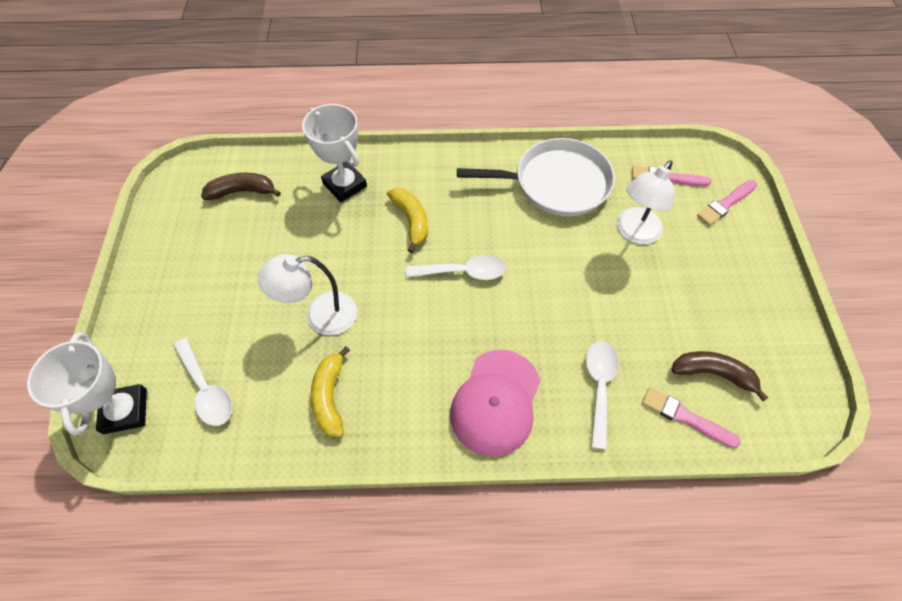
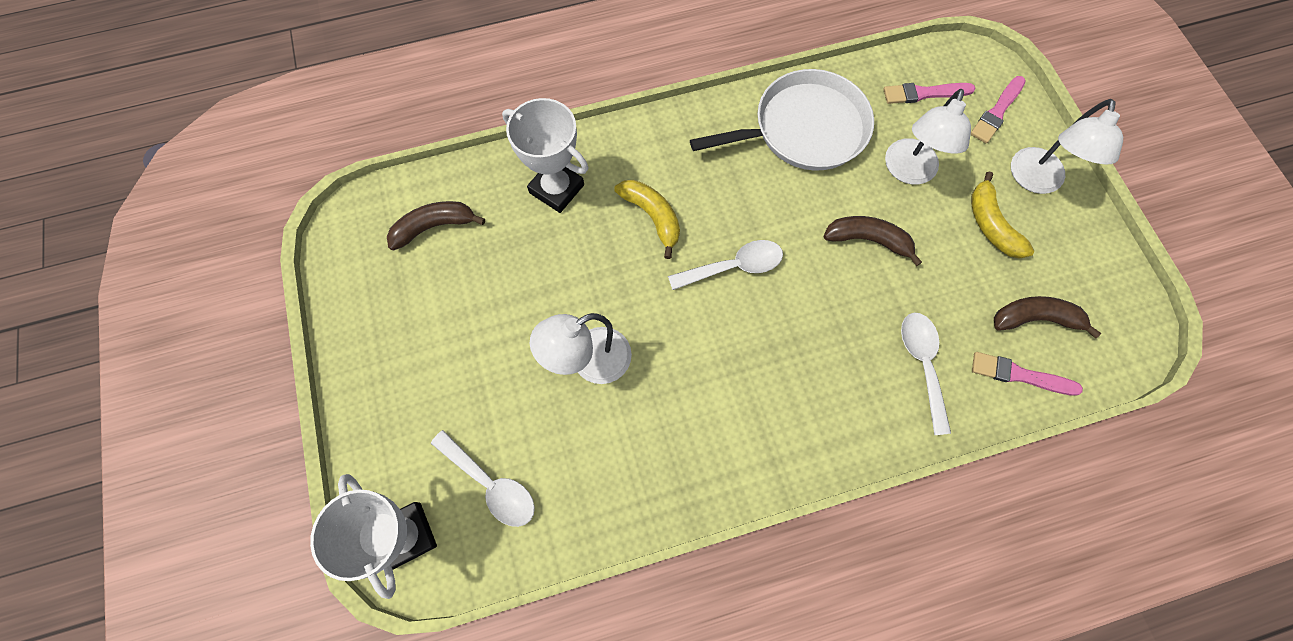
camera: 15 degrees left, 10 degrees up
(330, 397) = (636, 455): yellow banana -> yellow banana (990, 225)
(496, 402) = (819, 411): pink cap -> none
(583, 277) = (868, 240): none -> brown banana
(745, 264) = (1035, 181): none -> white lamp

